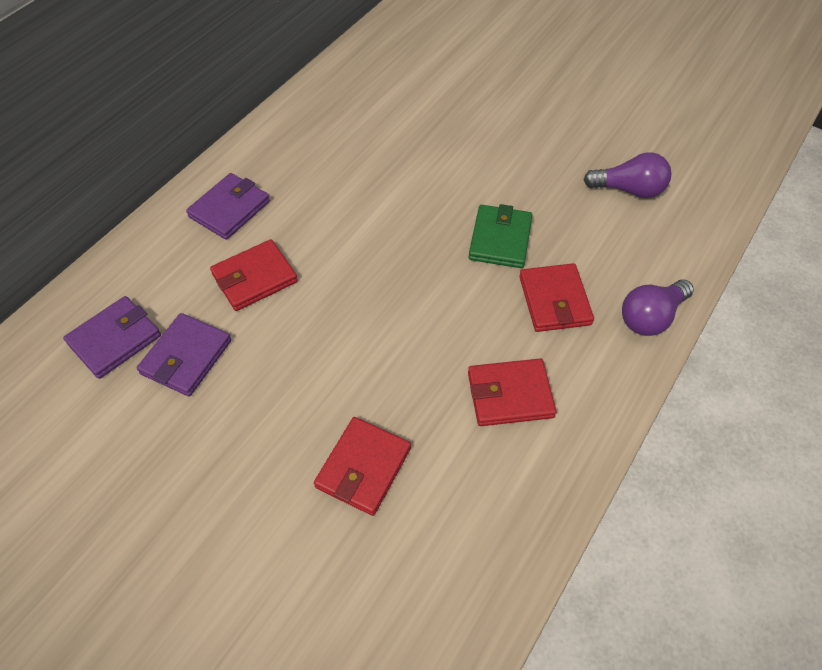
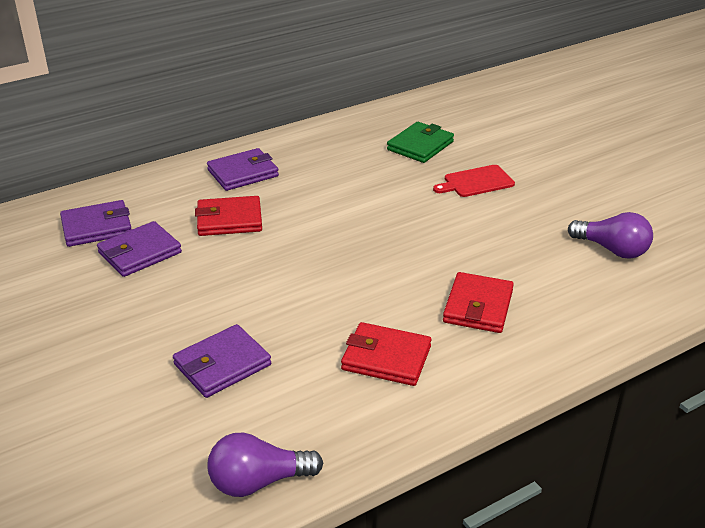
camera: 25 degrees right, 20 degrees down
(363, 468) = (222, 365): red wallet -> purple wallet
(467, 146) = (476, 182): none -> red cutting board
(500, 239) = (458, 251): green wallet -> green wallet (420, 146)
(650, 317) = (565, 345): purple light bulb -> purple light bulb (258, 481)

